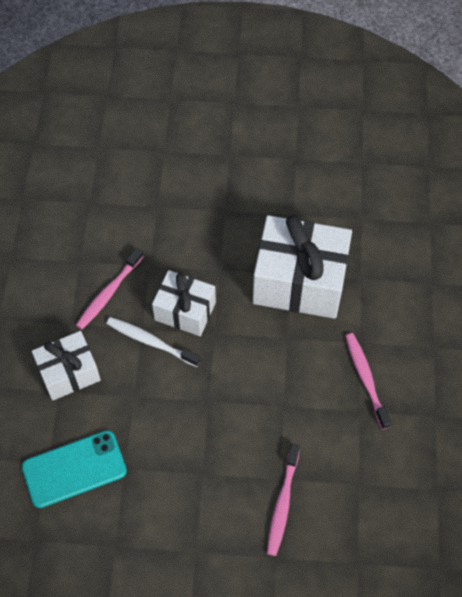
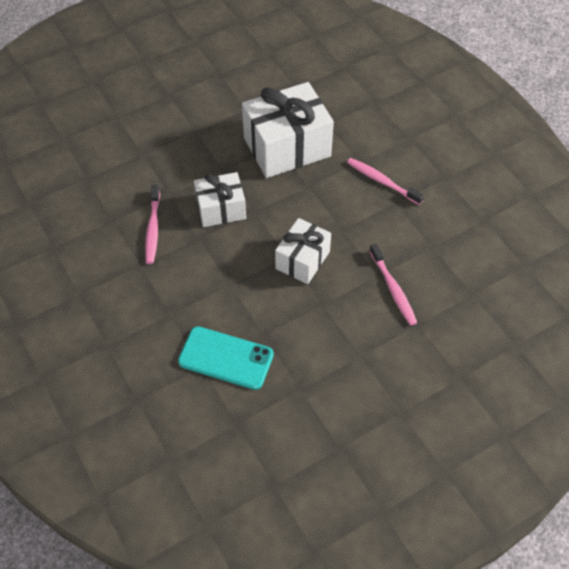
camera: 35 degrees left, 5 degrees down
(69, 373) = (167, 298): white gift -> white gift (302, 260)
(74, 469) = (226, 358): turquoise phone -> turquoise phone turned 75 degrees clockwise
(150, 341) = (212, 242): white toothbrush -> none

